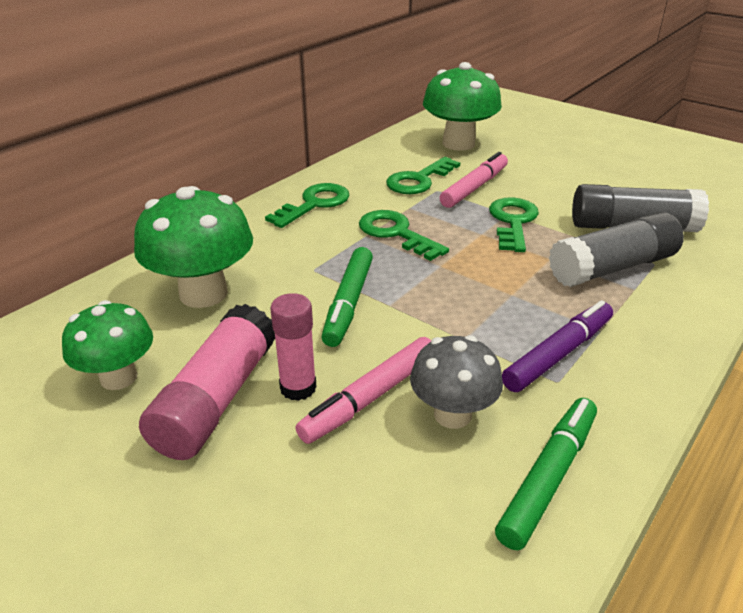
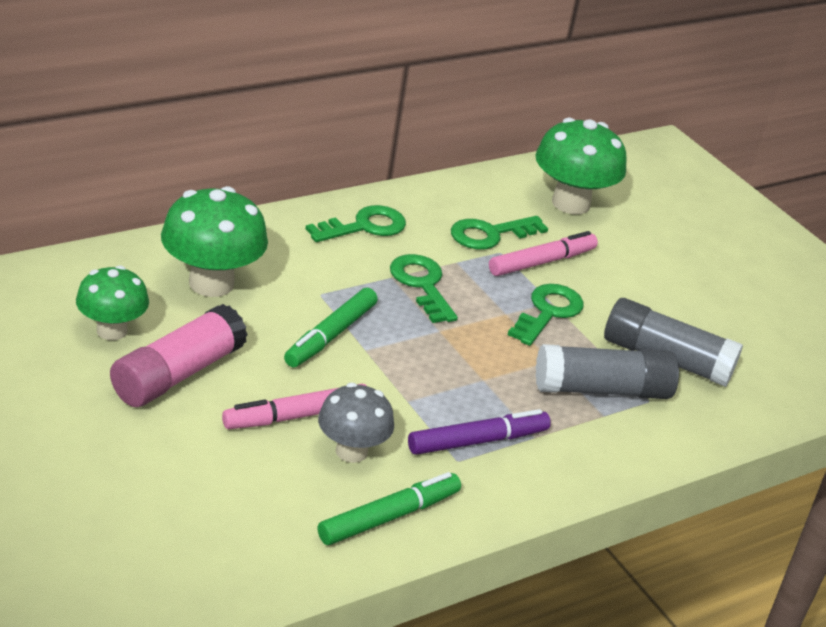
camera: 15 degrees right, 0 degrees up
(298, 388) = (245, 388): pink glue stick -> none

